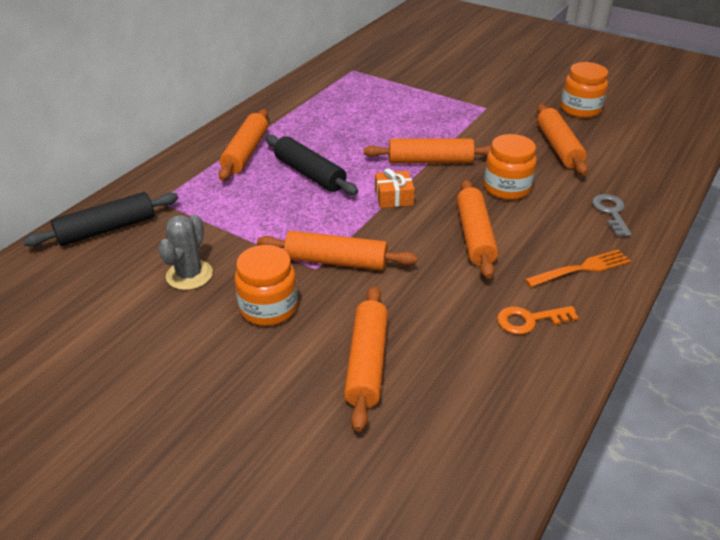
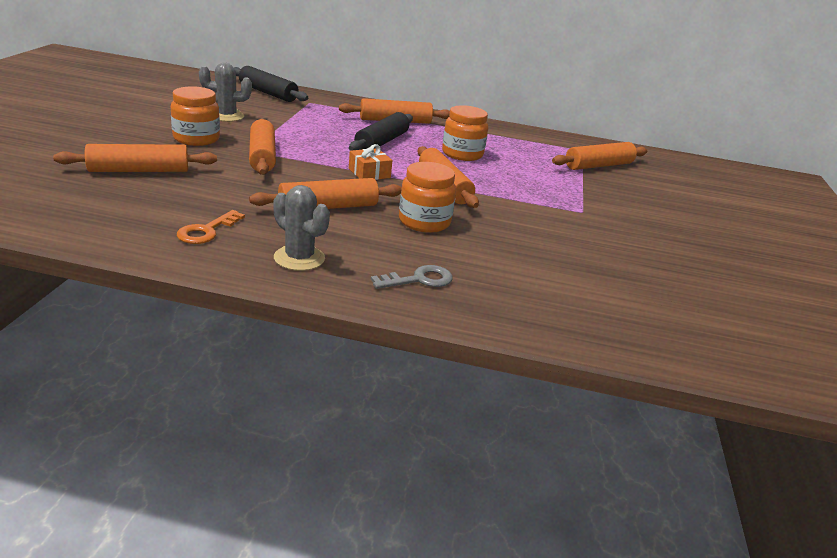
camera: 65 degrees right, 10 degrees down
(529, 320) = (206, 231): orange key -> orange key turned 120 degrees counterclockwise
(558, 147) = (537, 251): orange rolling pin -> orange rolling pin (598, 165)
(580, 109) = (647, 268): orange jar -> orange jar (462, 154)
(581, 269) = (299, 258): orange fork -> grey cactus

